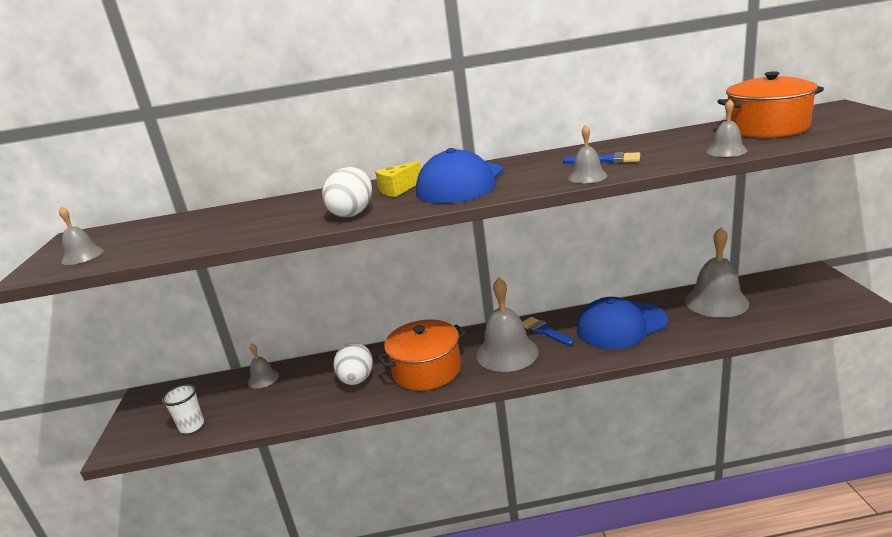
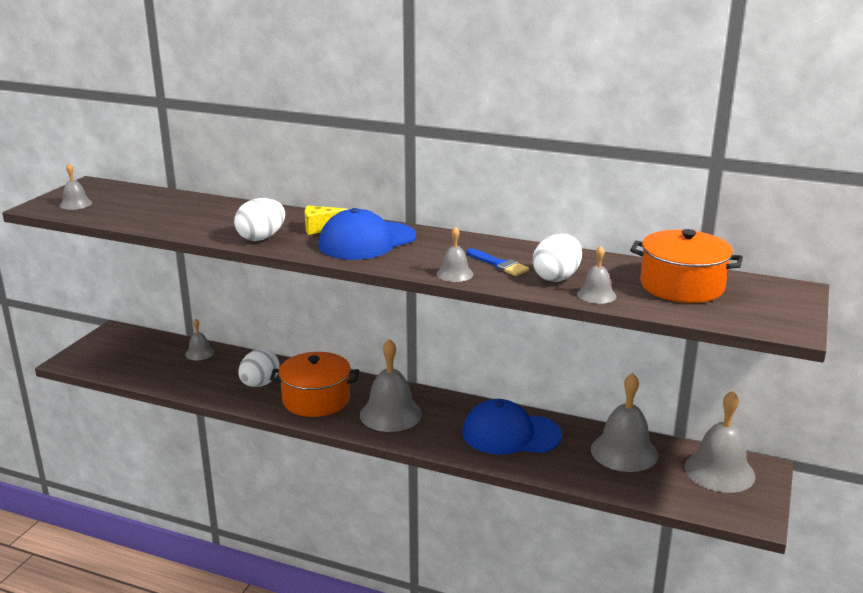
camera: 25 degrees right, 0 degrees up
(191, 426) = (123, 367): white cup -> none
(544, 331) = (442, 410): blue brush -> none
(670, 152) = (556, 277): none -> white egg
(793, 286) = (719, 471): none -> grey bell

